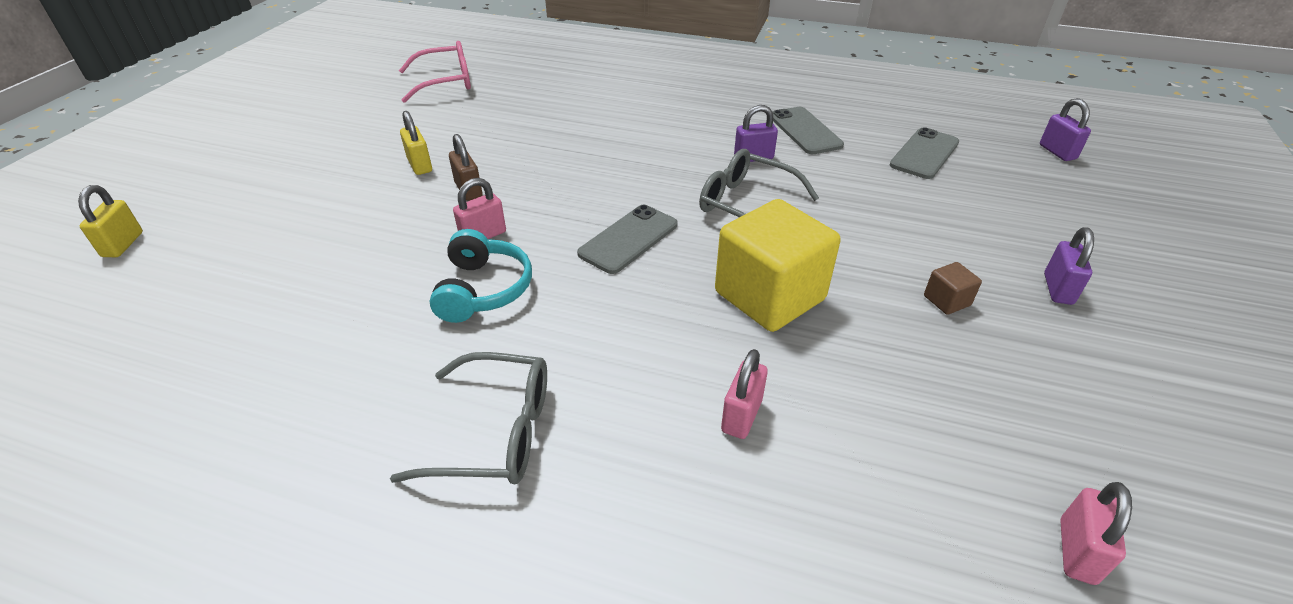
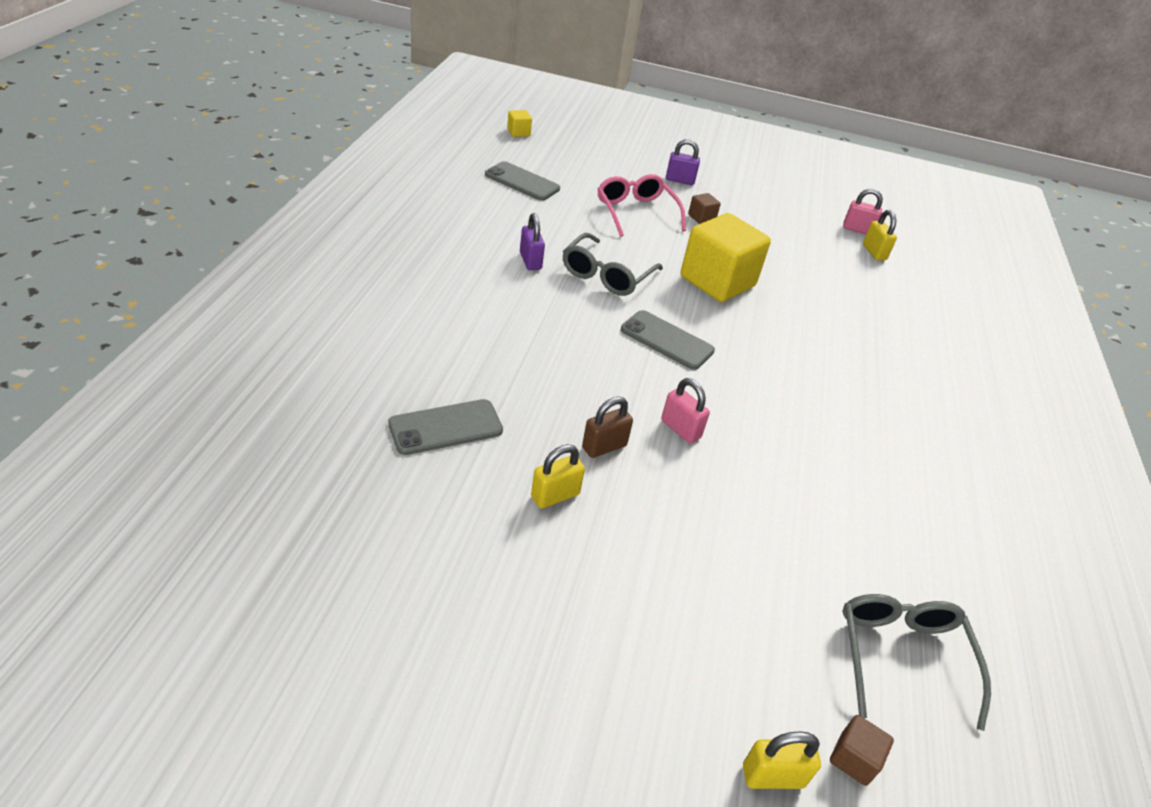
camera: 100 degrees left, 0 degrees up
(95, 289) = (853, 759): none -> brown cube
(446, 82) = (306, 501): pink glasses -> pink glasses (636, 212)
(483, 289) = (753, 423): turquoise headphones -> none
(495, 432) = (884, 407): grey glasses -> grey glasses (901, 657)
(741, 416) = (825, 307): pink padlock -> none
(805, 131) = (481, 227): grey phone -> grey phone (445, 427)
(987, 560) = (874, 252): none -> yellow padlock
(1057, 152) = (518, 132): purple padlock -> yellow cube

